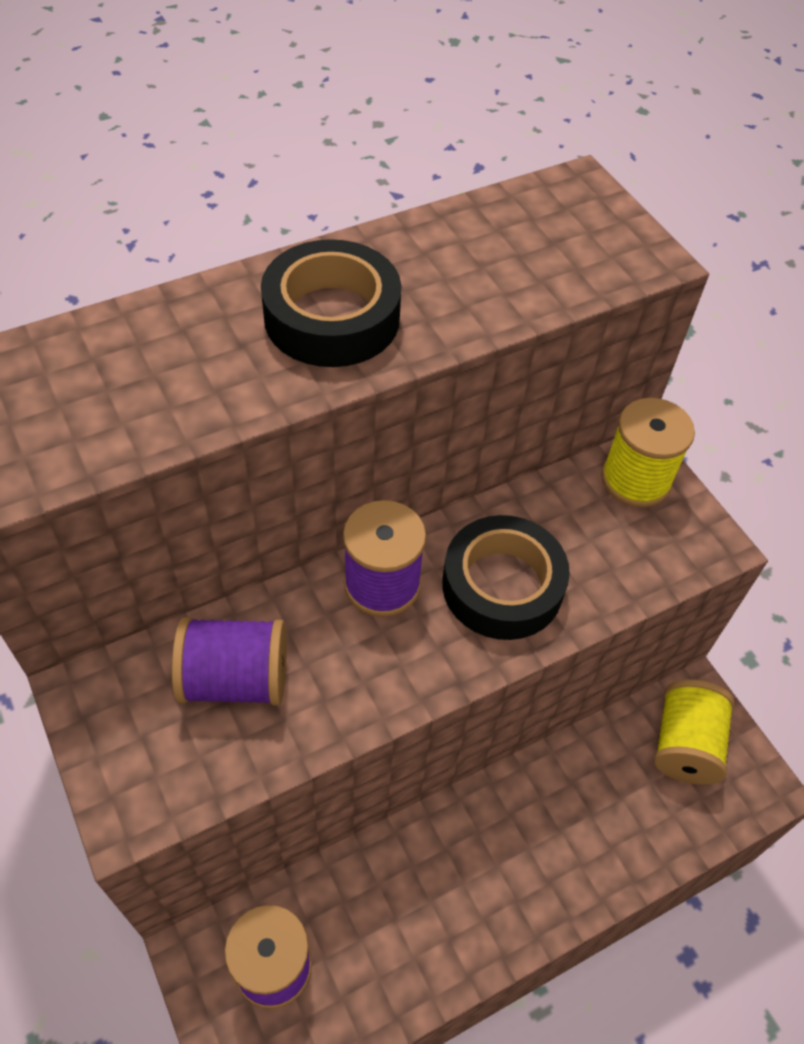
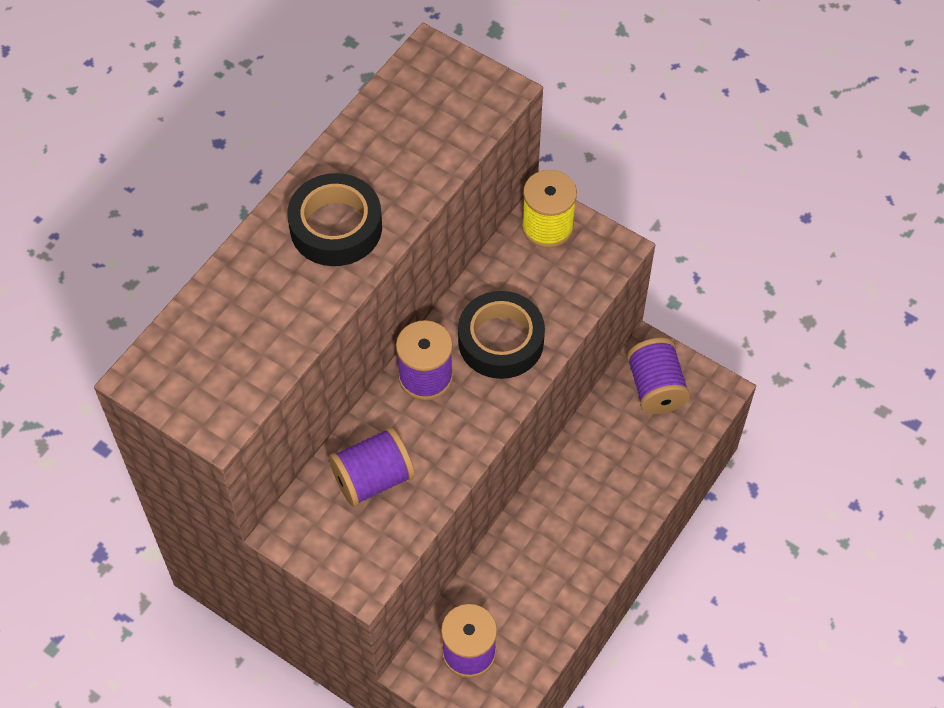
camera: 25 degrees left, 5 degrees up
(685, 744) = (655, 388): yellow spool -> purple spool

